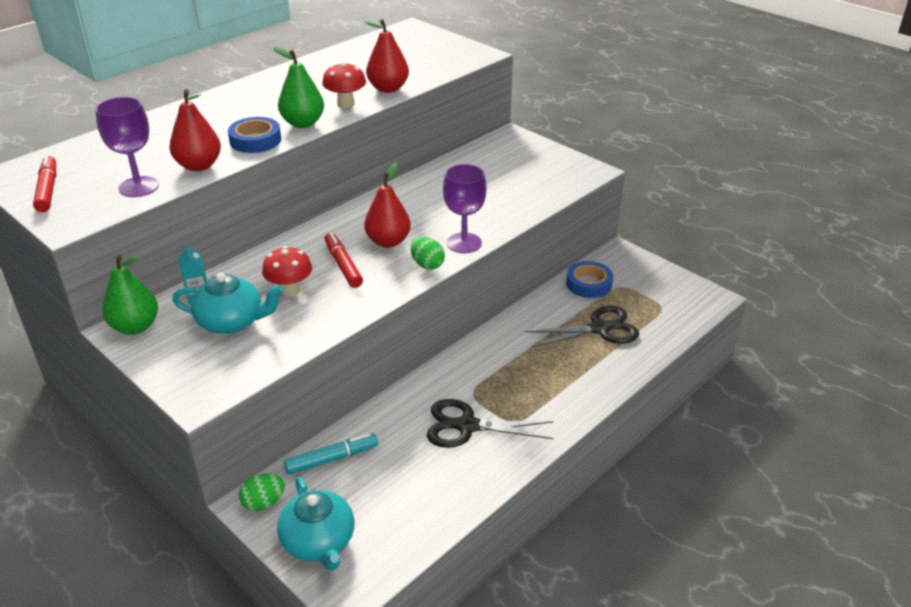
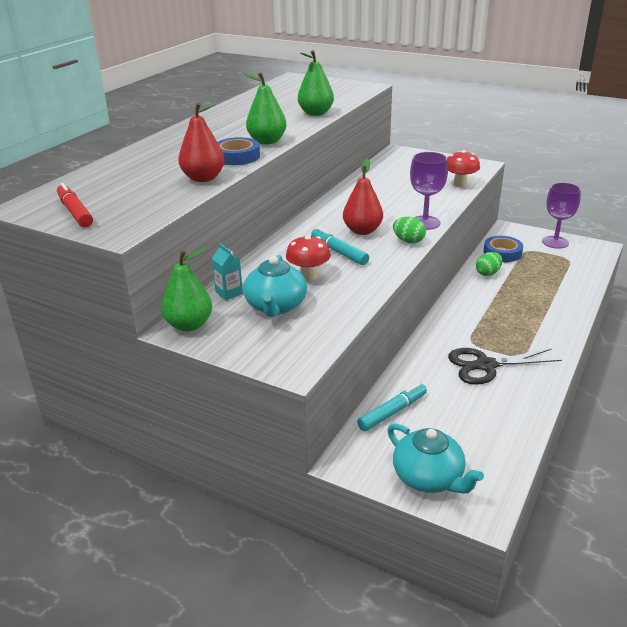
camera: 15 degrees left, 5 degrees down
(138, 187) = (162, 199): purple goblet -> purple goblet (555, 242)
(231, 322) = (275, 306): turquoise teapot -> turquoise teapot turned 105 degrees clockwise
(263, 503) = (357, 458): green egg -> green egg (488, 273)
(343, 265) = (339, 252): red marker -> turquoise marker
(346, 104) = (290, 126): red mushroom -> red mushroom (460, 184)
(388, 88) = (315, 113): red pear -> green pear
(600, 329) = (535, 280): black scissors -> none

